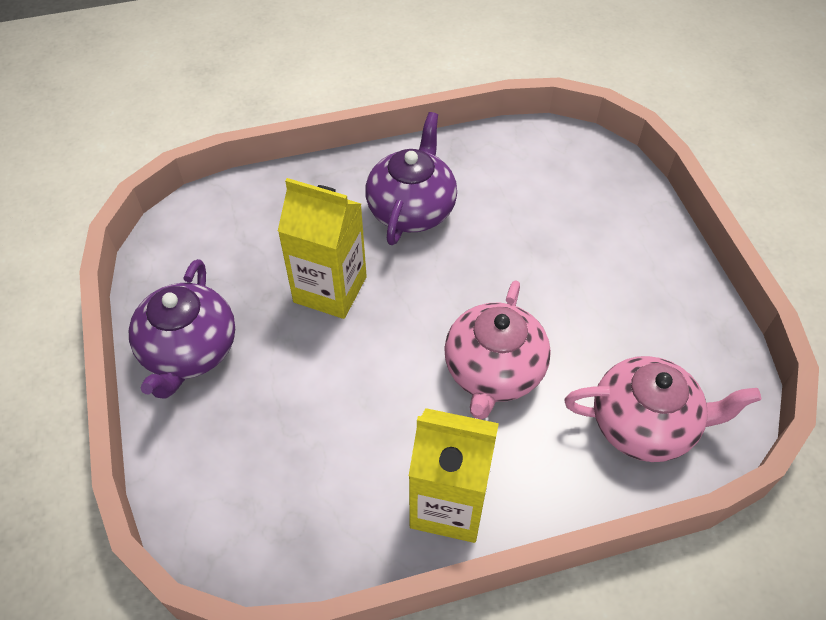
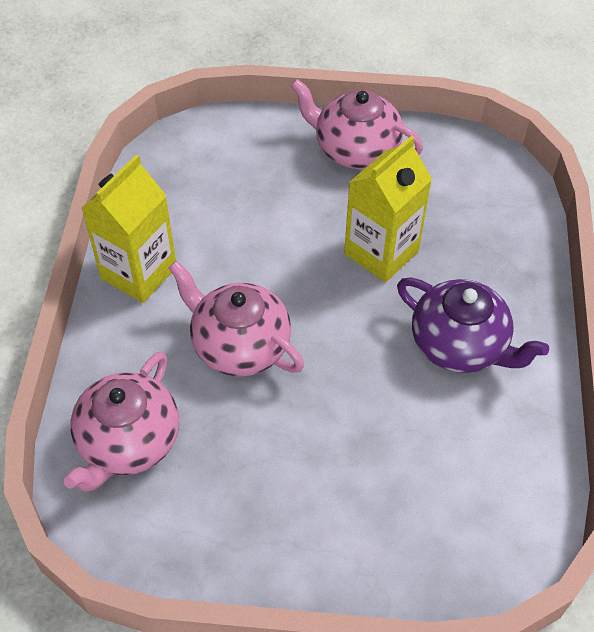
camera: 110 degrees right, 0 degrees up
(189, 351) = (355, 149): purple teapot -> pink teapot

